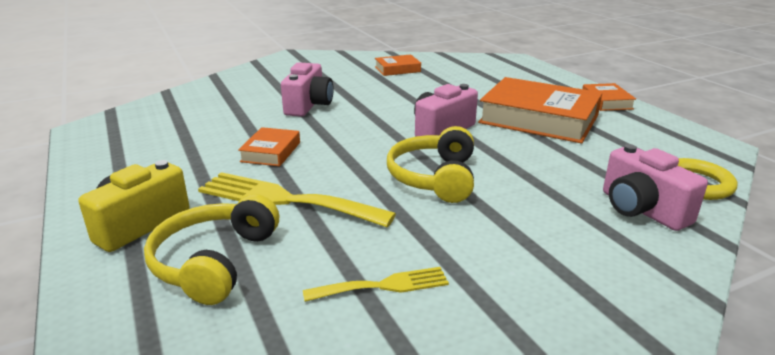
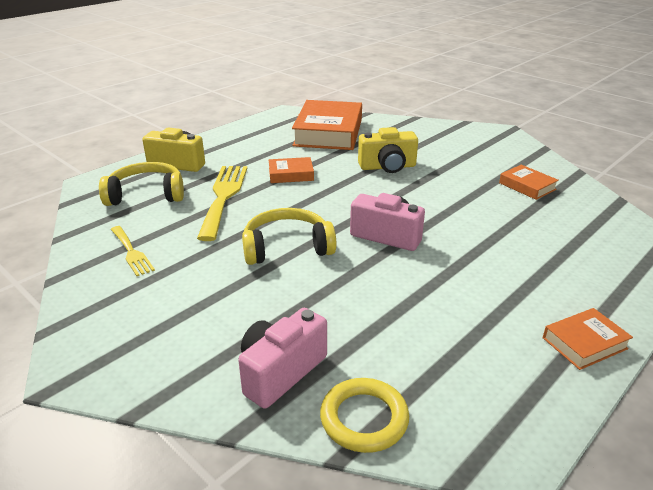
camera: 70 degrees right, 5 degrees up
(308, 105) = (387, 167): pink camera -> yellow camera
(538, 119) = (467, 291): orange book -> orange book (328, 132)

